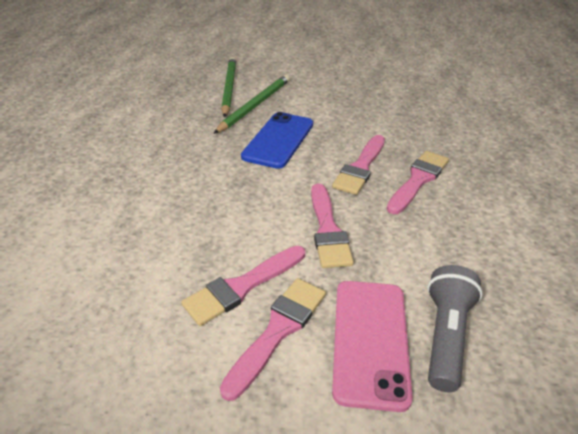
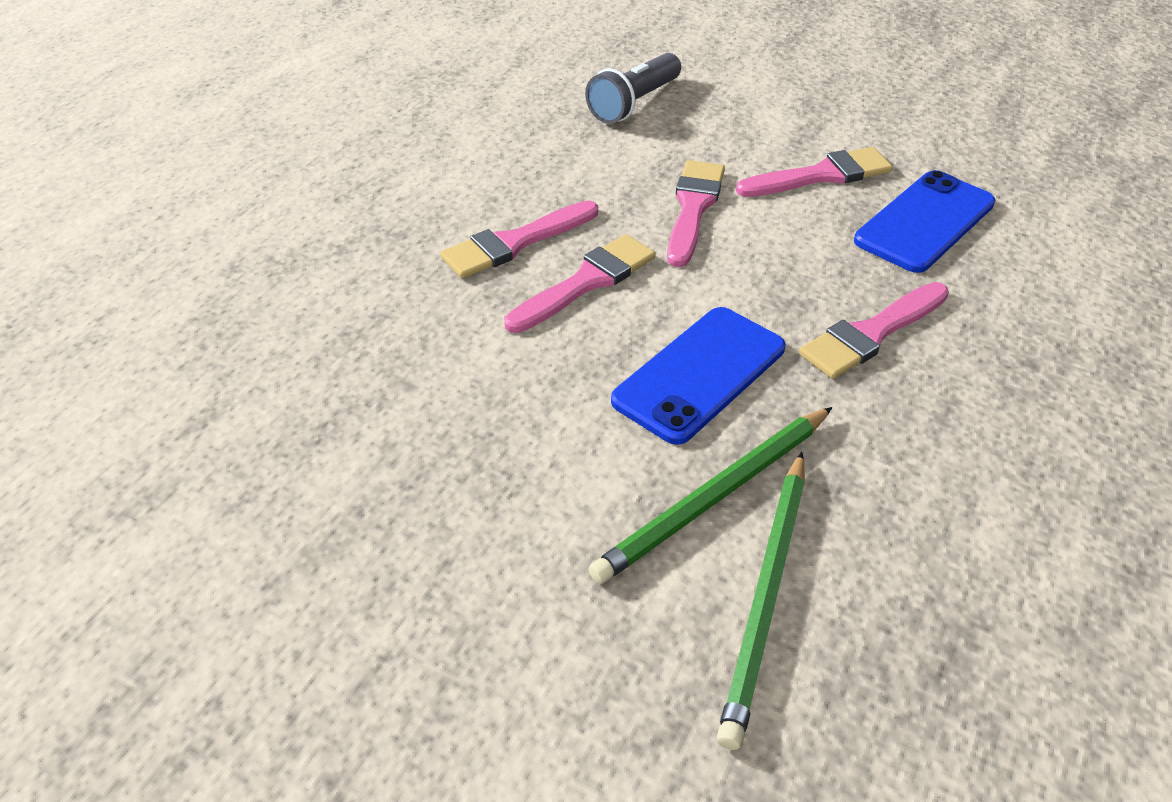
camera: 160 degrees left, 5 degrees up
(157, 259) = (925, 222): none -> blue phone
(278, 330) = (791, 136): pink brush -> pink brush (871, 334)
(370, 341) = (706, 114): pink phone -> none

